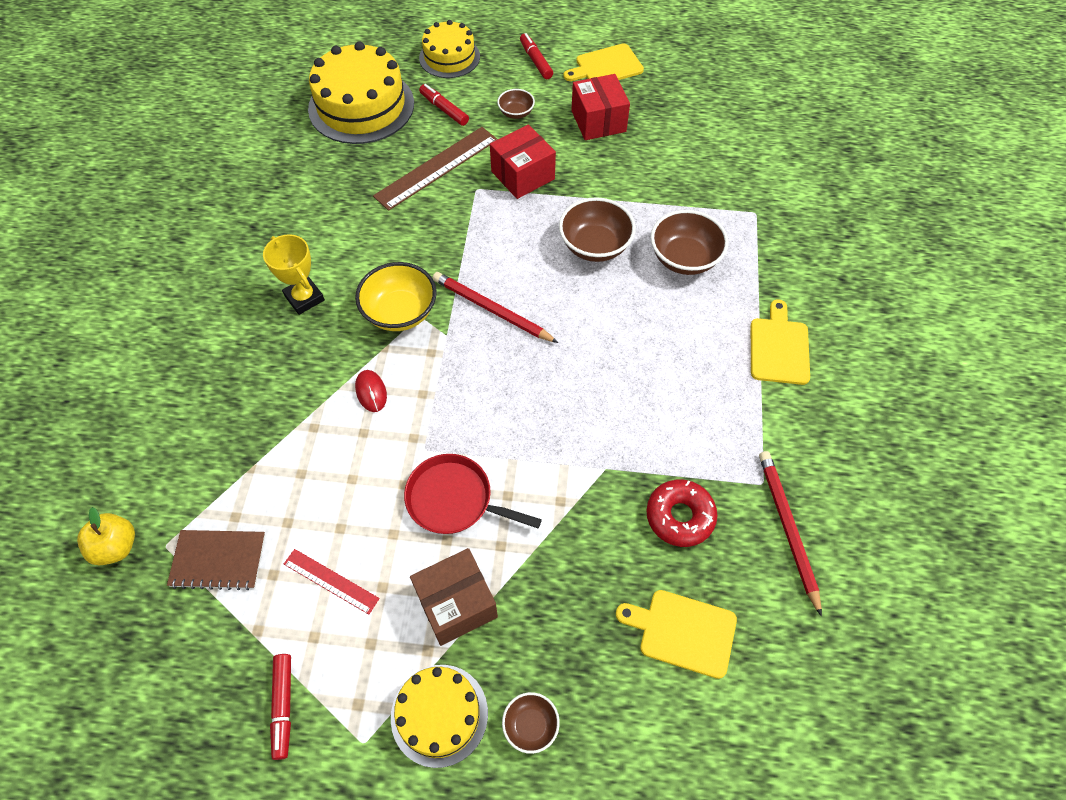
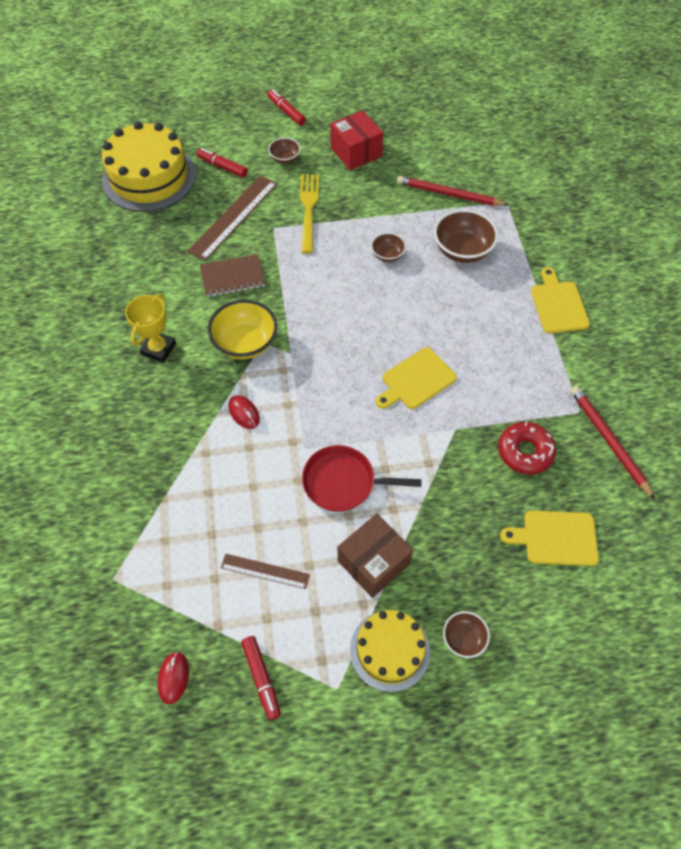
camera: 15 degrees left, 0 degrees up
(116, 546) = (71, 590): yellow apple -> none
(188, 678) = (173, 678): none -> red mouse
(218, 560) = (164, 579): brown notebook -> brown notebook (232, 277)
(304, 298) = (158, 349): yellow trophy -> yellow trophy turned 75 degrees clockwise
(331, 581) = (265, 571): red ruler -> brown ruler
(449, 57) = (211, 121): yellow cake -> none
(491, 310) = (321, 324): red pencil -> red pencil (449, 194)
(523, 175) = (308, 209): red box -> yellow fork
(595, 246) = (387, 255): brown bowl -> brown bowl, size x0.55
(606, 66) = (347, 106): yellow cutting board -> yellow cutting board (416, 380)

